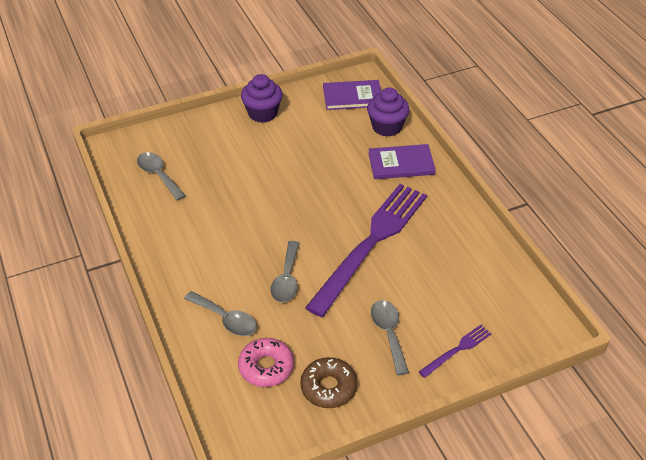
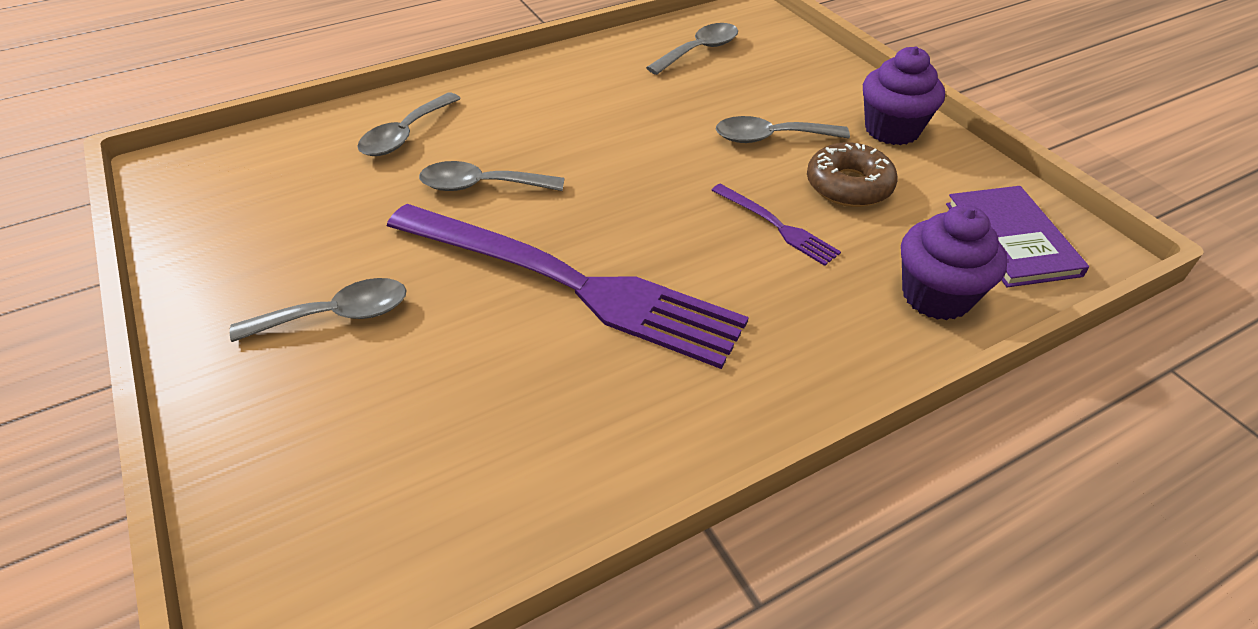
camera: 85 degrees right, 0 degrees up
(261, 158) = (770, 138): none -> grey spoon
(266, 367) = (303, 179): pink donut -> none
(328, 387) = (241, 245): brown donut -> brown donut (848, 185)
(401, 164) = (820, 323): purple book -> none
(457, 350) = (268, 422): purple fork -> purple fork (776, 226)

